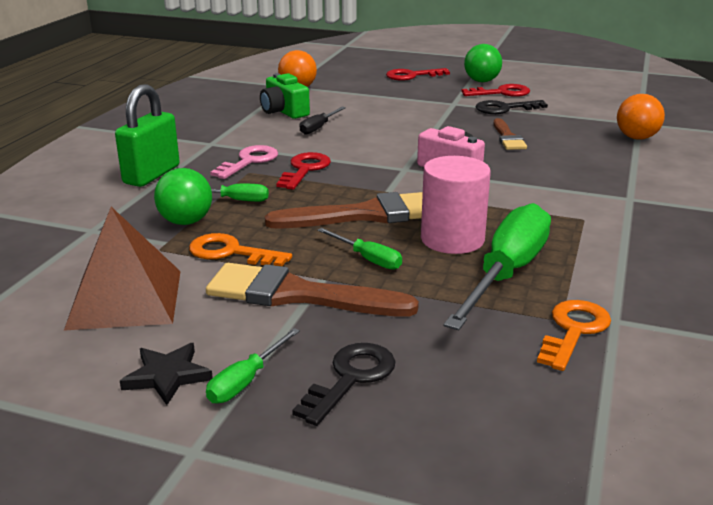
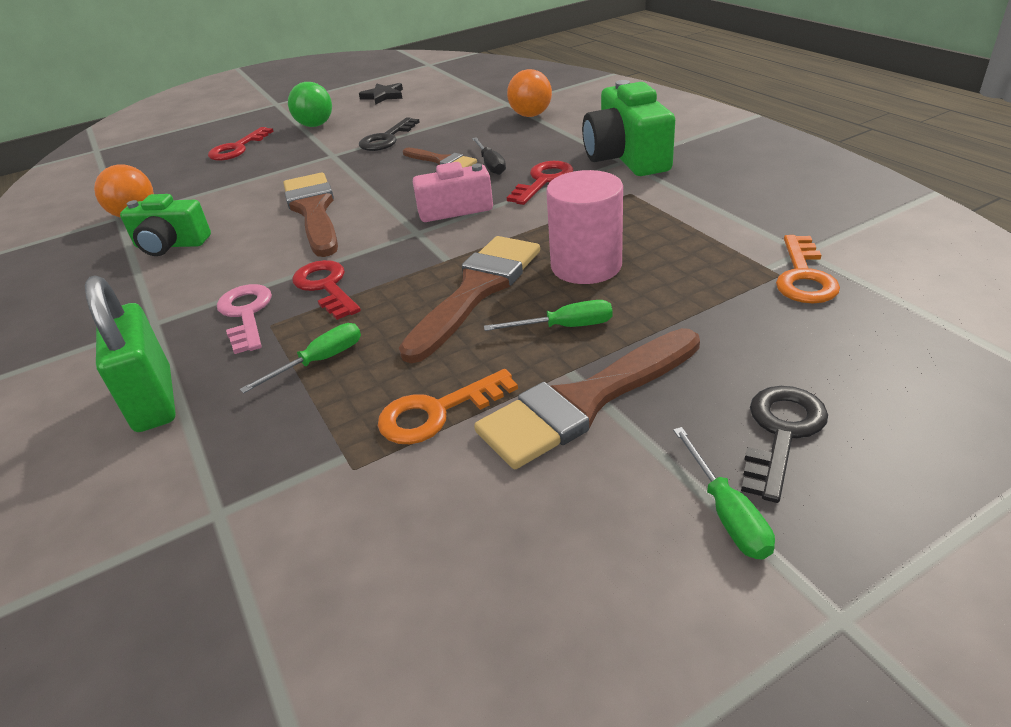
camera: 45 degrees left, 10 degrees up
(125, 299) = (441, 549): brown pyramid -> none
(167, 376) = (662, 579): black star -> black star (383, 96)
(186, 222) = (317, 419): green ball -> none
(318, 128) = (248, 240): black screwdriver -> black screwdriver (490, 165)
(350, 378) = (781, 433): black key -> black key turned 45 degrees clockwise
(378, 129) = (313, 211): none -> brown brush
(501, 93) = (354, 127): red key -> red key (543, 181)
(506, 273) = (678, 266): green screwdriver -> none
(573, 331) = (803, 276): orange key -> orange key turned 150 degrees counterclockwise
(638, 197) = (626, 157): none -> green camera

